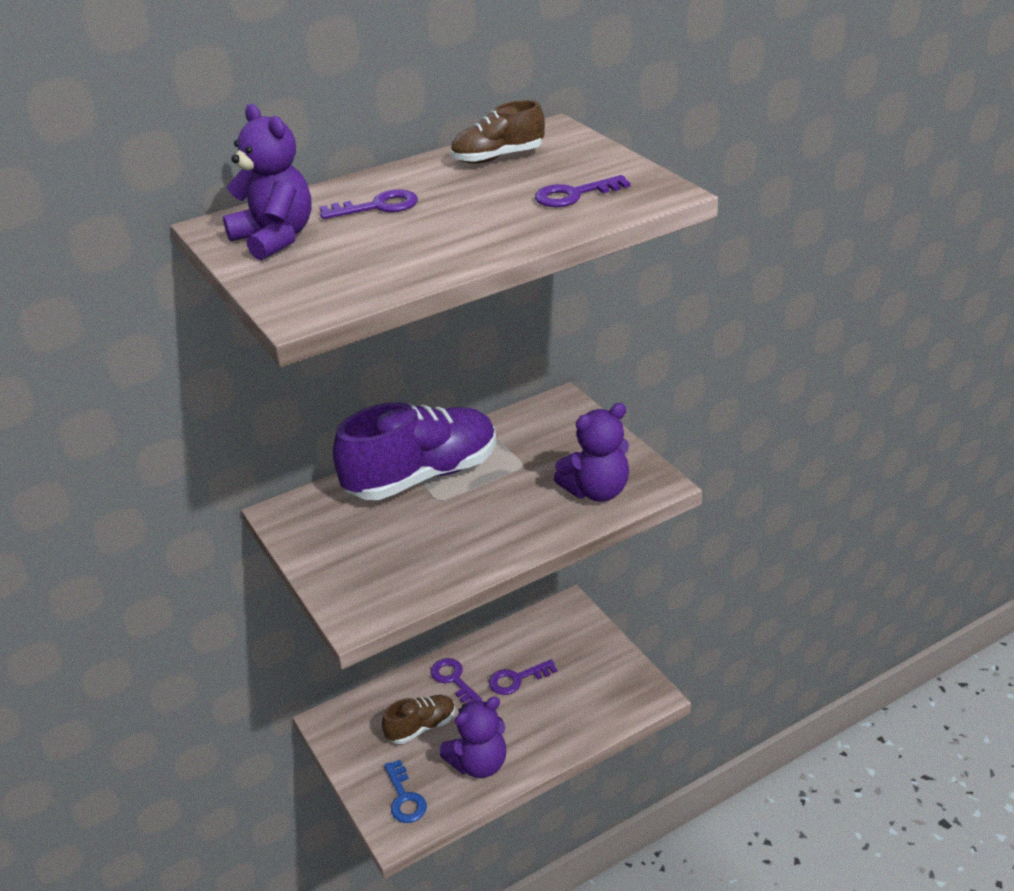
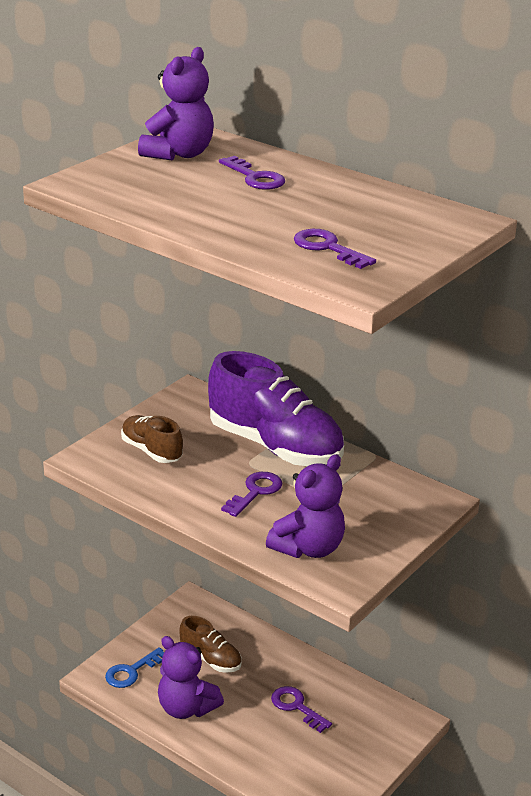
camera: 65 degrees right, 5 degrees down
(453, 679) = (275, 664): purple key -> purple key (255, 492)
(498, 158) = (385, 206): brown shoe -> brown shoe (151, 451)
(597, 491) = (308, 548): purple teddy bear -> purple teddy bear turned 90 degrees counterclockwise

